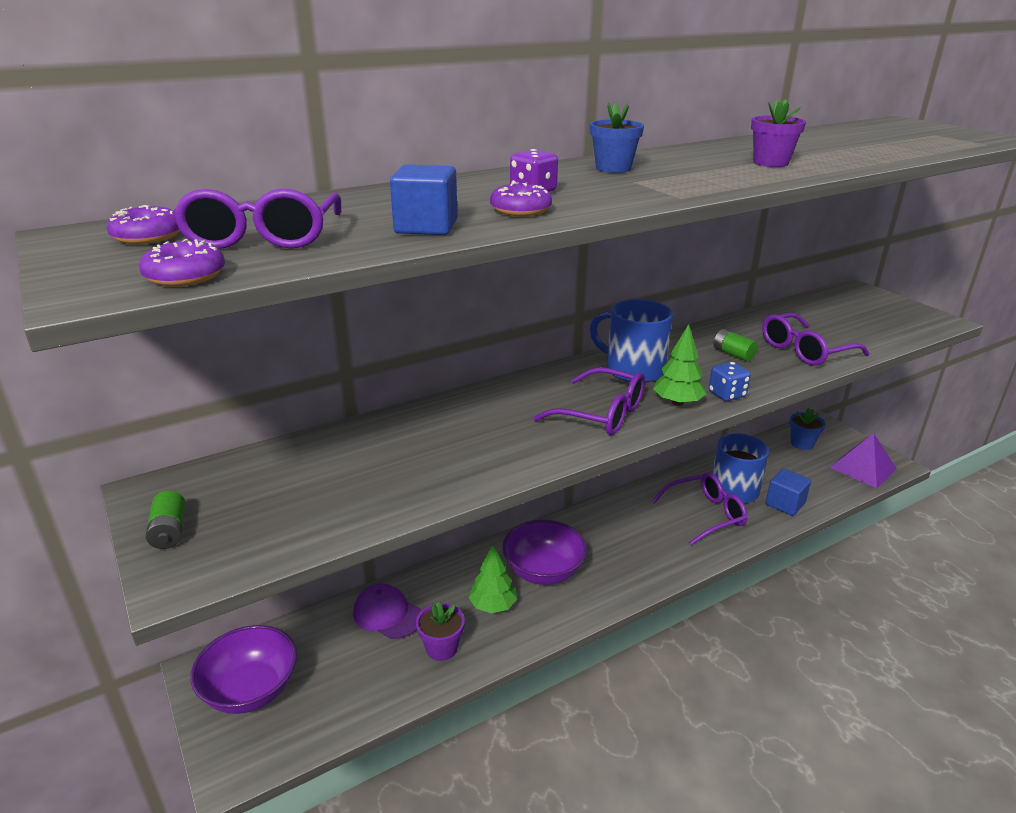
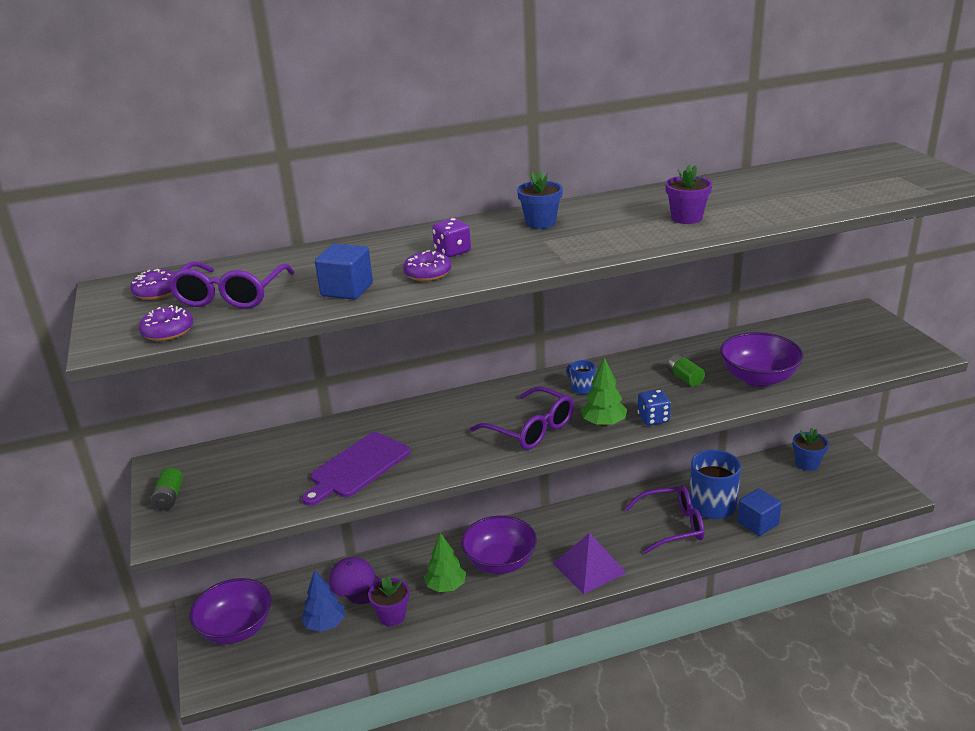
camera: 15 degrees right, 0 degrees up
(363, 669) = (325, 624): none -> blue tree
(414, 471) = (357, 467): none -> purple cutting board
(633, 369) = (582, 388): blue mug -> blue mug, size x0.45
(805, 350) = (758, 378): purple glasses -> purple bowl
(863, 468) = (860, 495): purple pyramid -> purple pyramid (589, 568)

